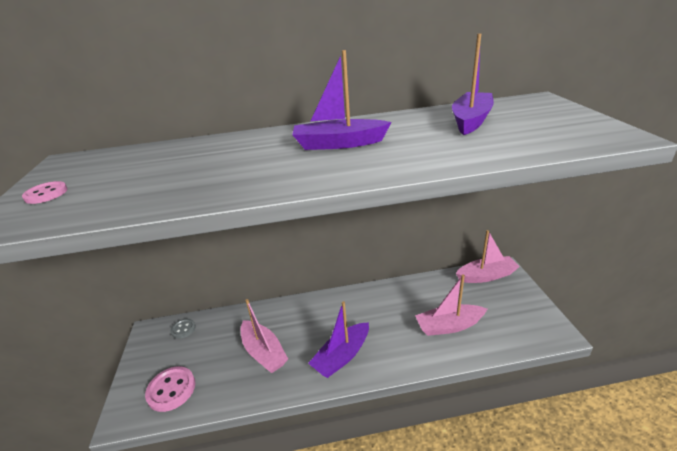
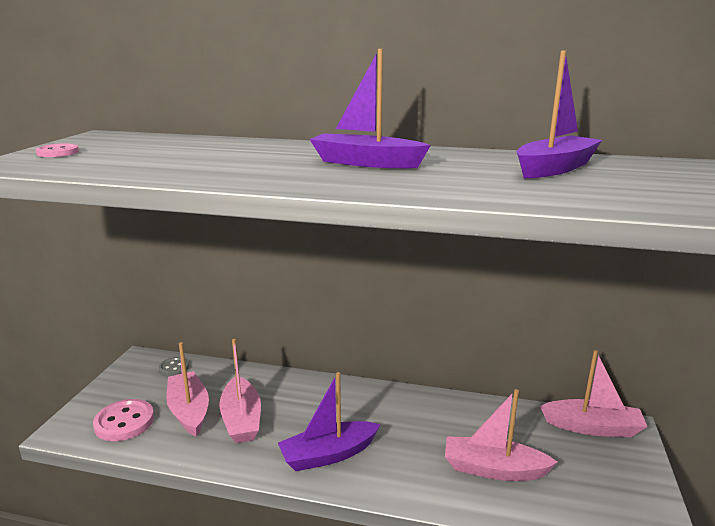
camera: 20 degrees right, 10 degrees down
(219, 361) = (189, 411): none -> pink boat

